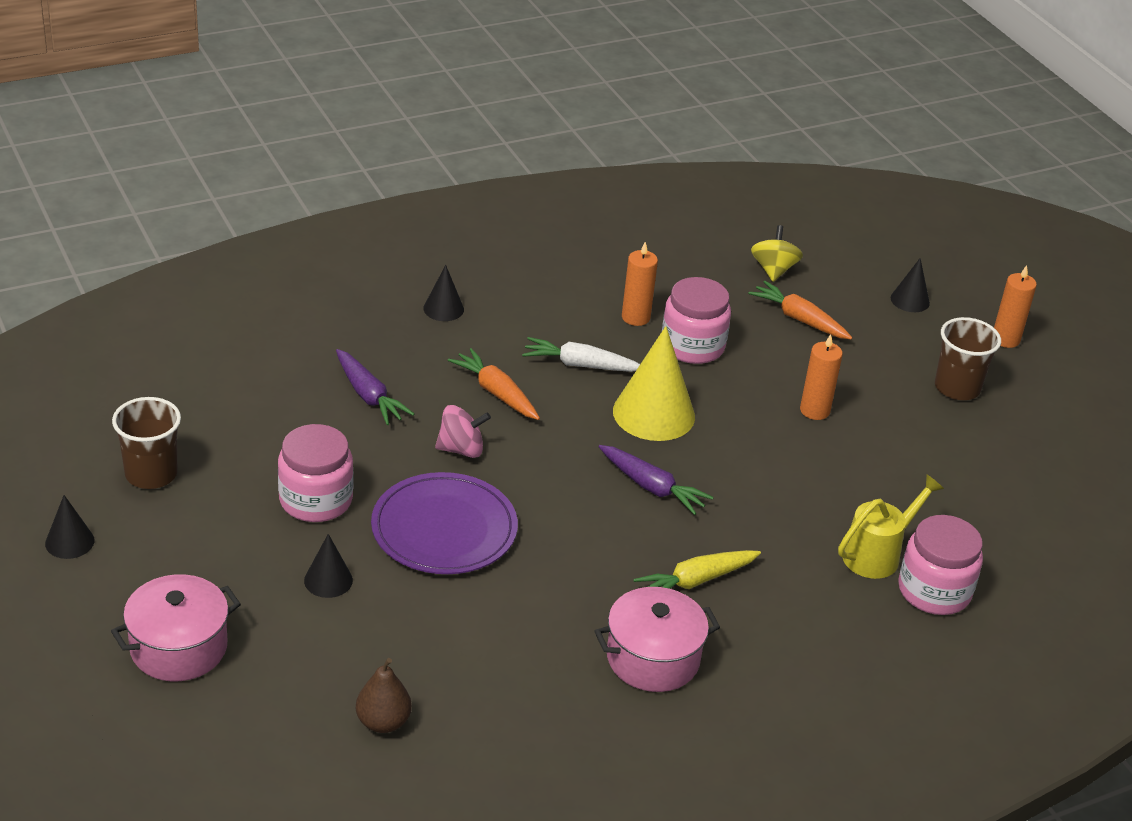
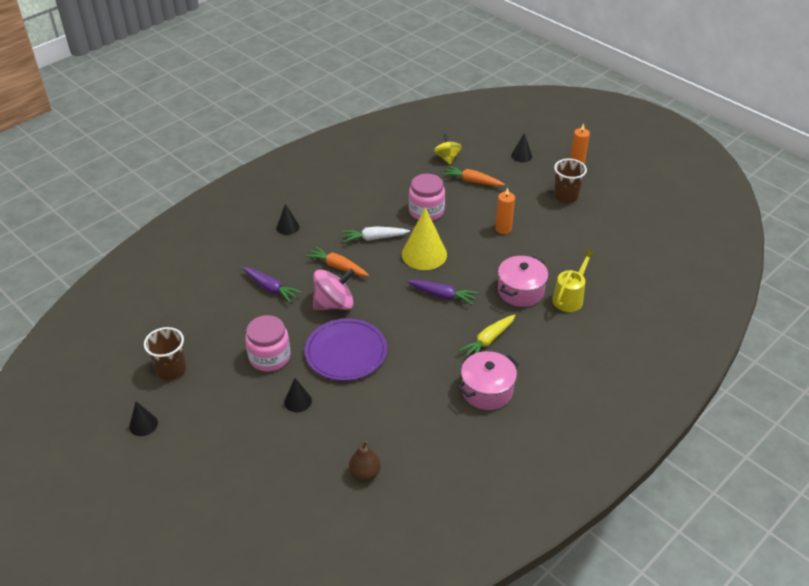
camera: 15 degrees left, 5 degrees up
(179, 647) = (234, 467): pink pot -> pink pot (520, 291)
(461, 449) = (334, 304): pink spinning top -> pink spinning top, size x1.53
(635, 317) = (390, 203): orange candle -> none
(934, 591) = (606, 309): pink jar -> none

